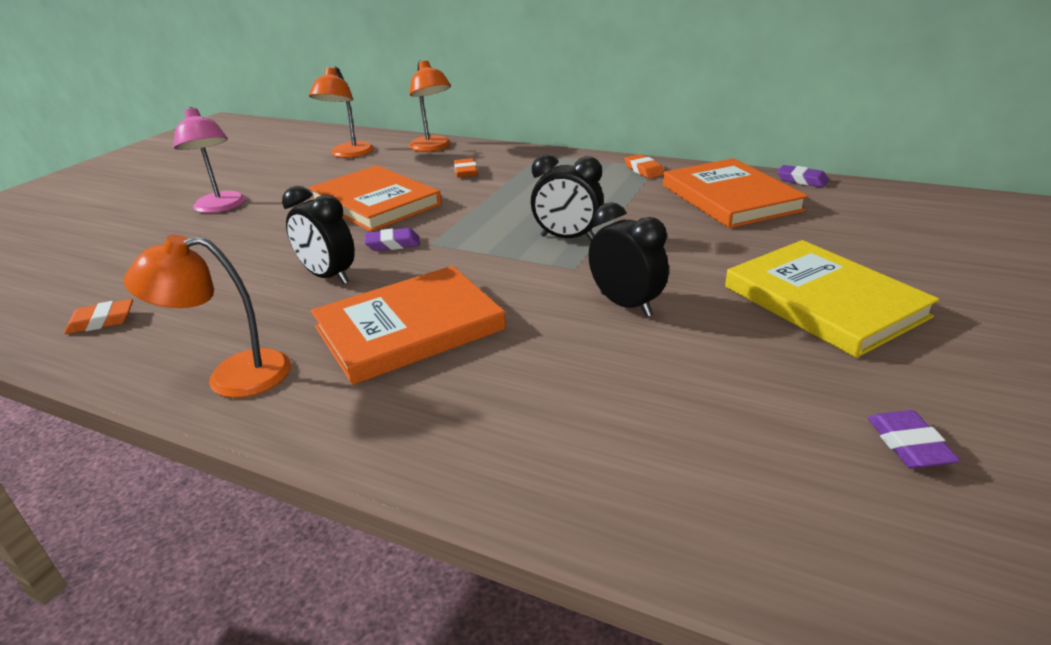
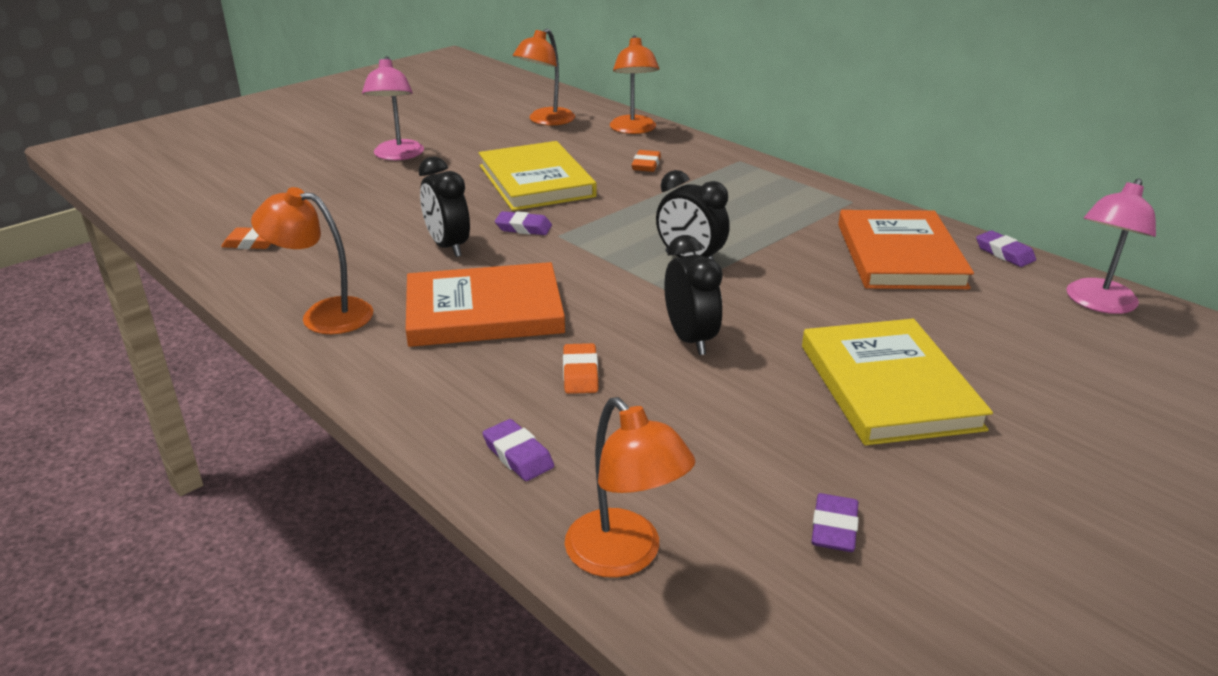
camera: 20 degrees right, 0 degrees up
(375, 203) = (536, 181): orange book -> yellow book
(555, 468) = (518, 455): none -> purple eraser
(643, 170) = (834, 202): orange eraser -> orange eraser (580, 373)
(754, 546) = (624, 556): none -> orange lamp
(900, 201) = (1097, 303): none -> pink lamp

